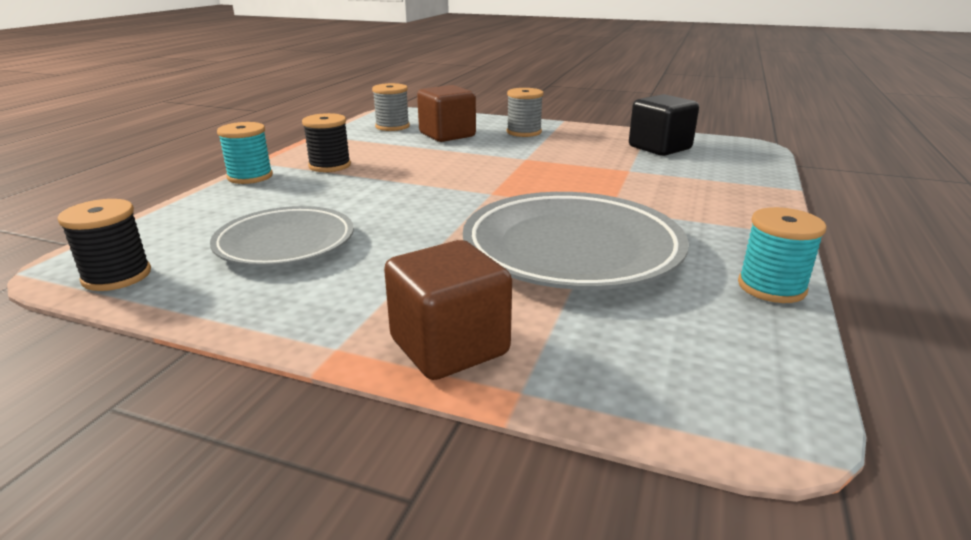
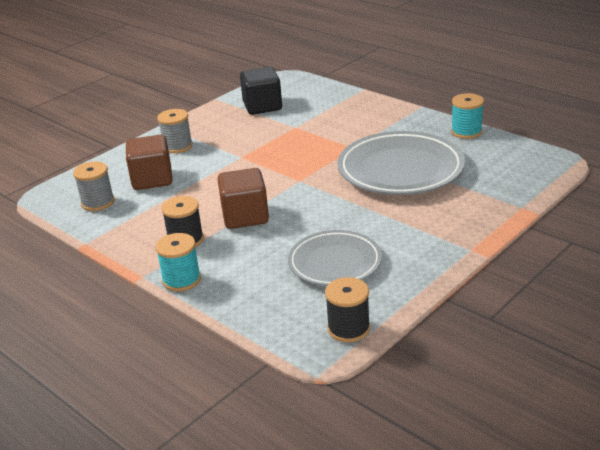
camera: 65 degrees left, 5 degrees up
(449, 347) = (482, 219): brown cube -> brown cube (245, 216)

